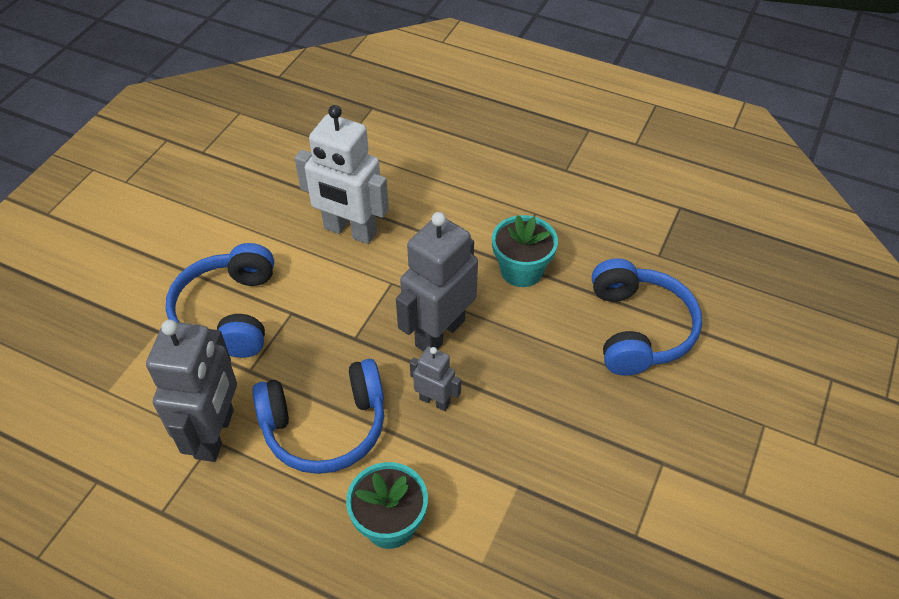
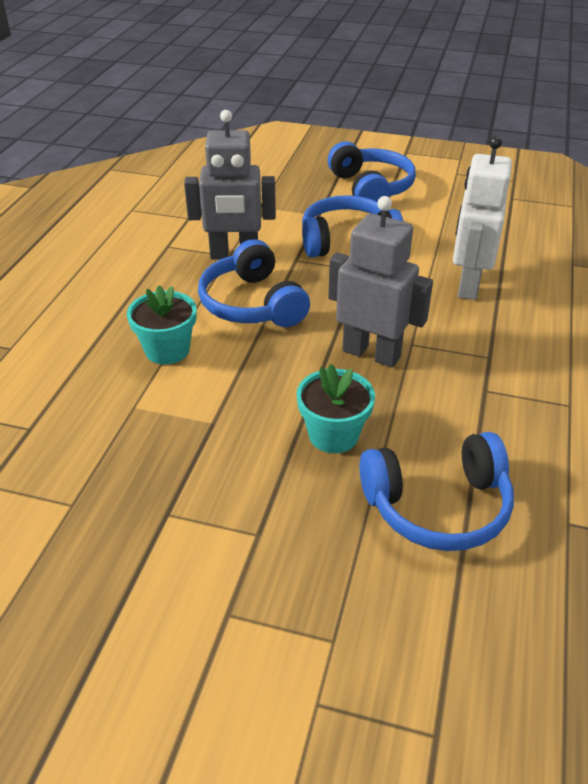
camera: 80 degrees right, 10 degrees down
(118, 267) = (371, 188): none -> blue headphones
(435, 401) = (293, 360): grey robot -> none
(521, 270) = (478, 401): turquoise flower pot -> turquoise flower pot (333, 435)

